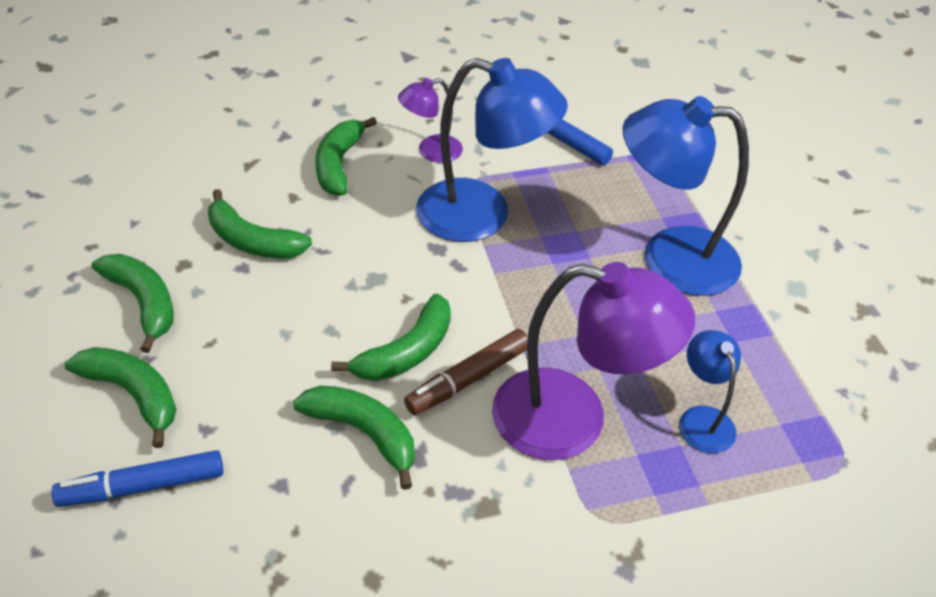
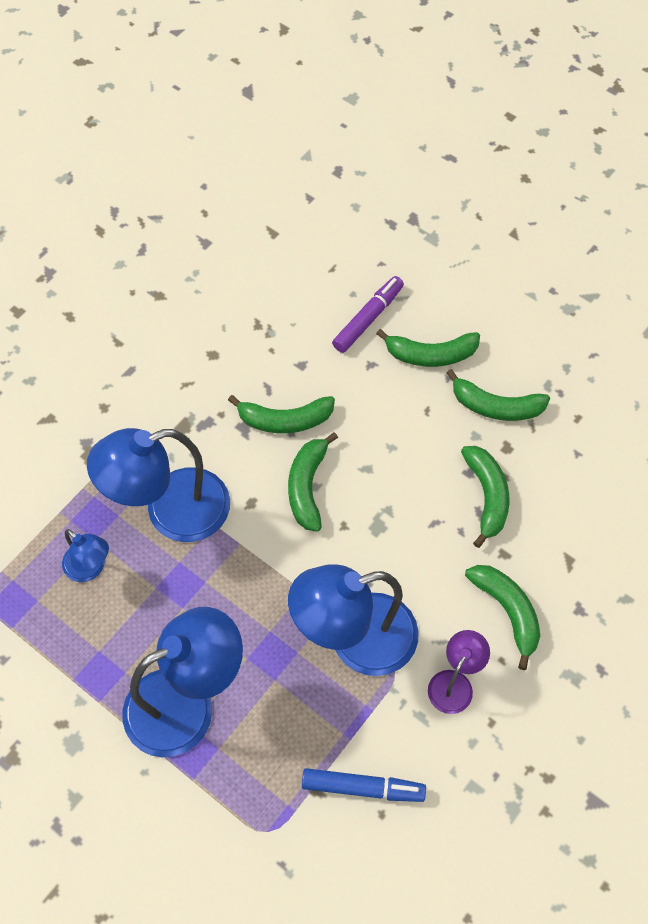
camera: 145 degrees right, 15 degrees up
(143, 486) = (368, 318): blue marker -> purple marker
(252, 241) = (487, 496): green banana -> green banana turned 90 degrees clockwise
(468, 379) = (254, 495): brown marker -> none
(573, 420) = (171, 511): purple lamp -> blue lamp

